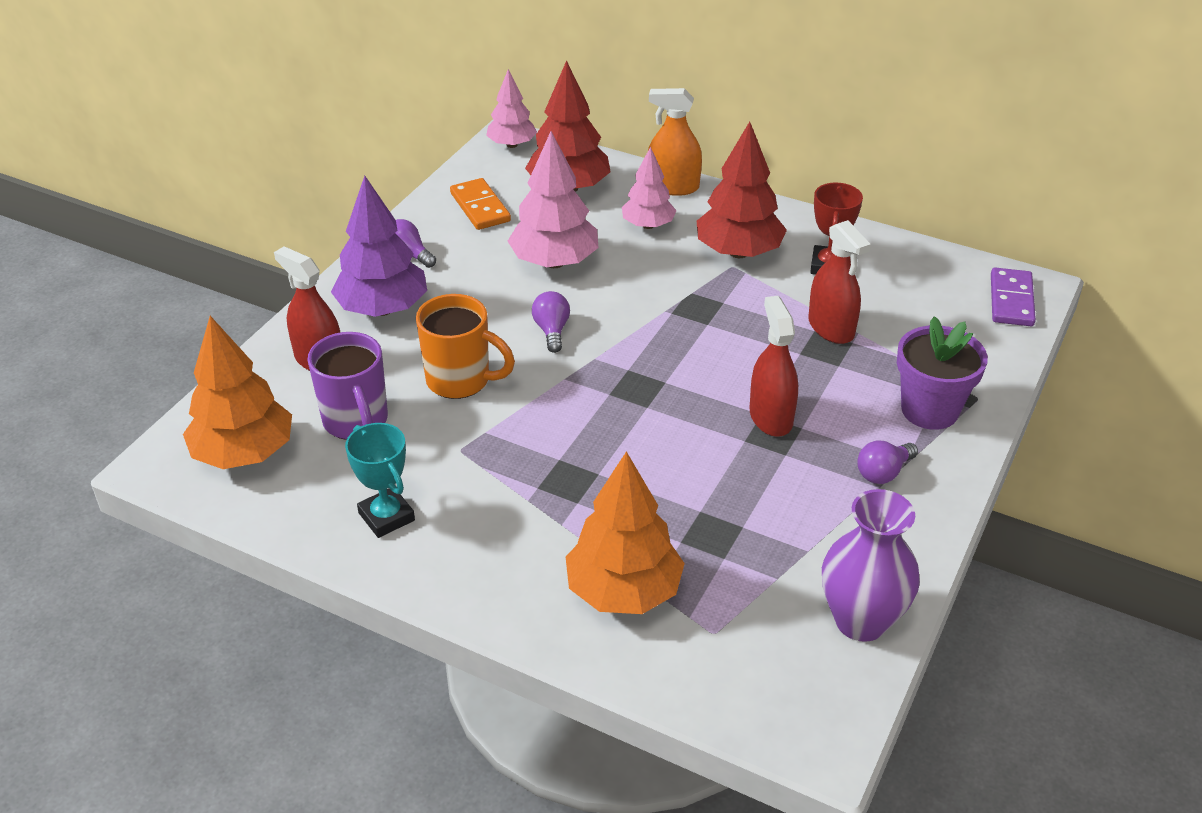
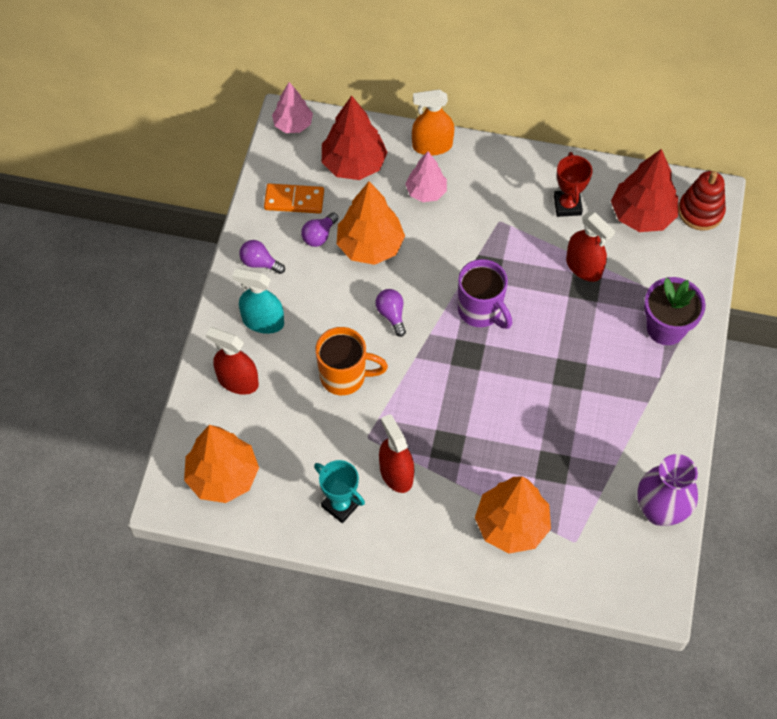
camera: 15 degrees left, 20 degrees up
(356, 422) = (287, 430): purple mug -> purple mug (481, 311)
(383, 309) = (263, 321): purple tree -> turquoise spray bottle
(480, 207) = (294, 200): orange domino -> orange domino turned 45 degrees counterclockwise
(554, 262) = (370, 246): pink tree -> orange tree
(738, 252) = (500, 205): red tree -> red tree (642, 215)
(771, 417) = (564, 359): red spray bottle -> red spray bottle (396, 473)
(883, 473) = (647, 390): purple light bulb -> purple light bulb (319, 236)
(1011, 300) = (700, 211): purple domino -> red stacking toy

